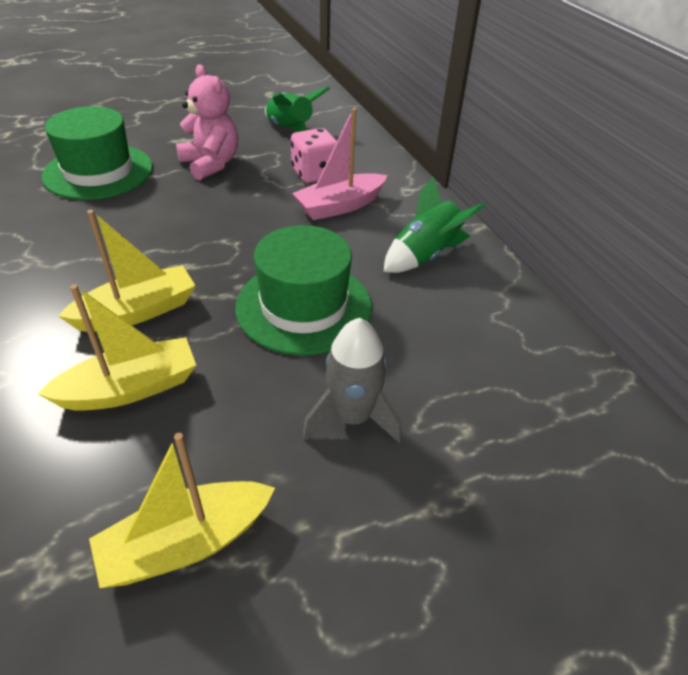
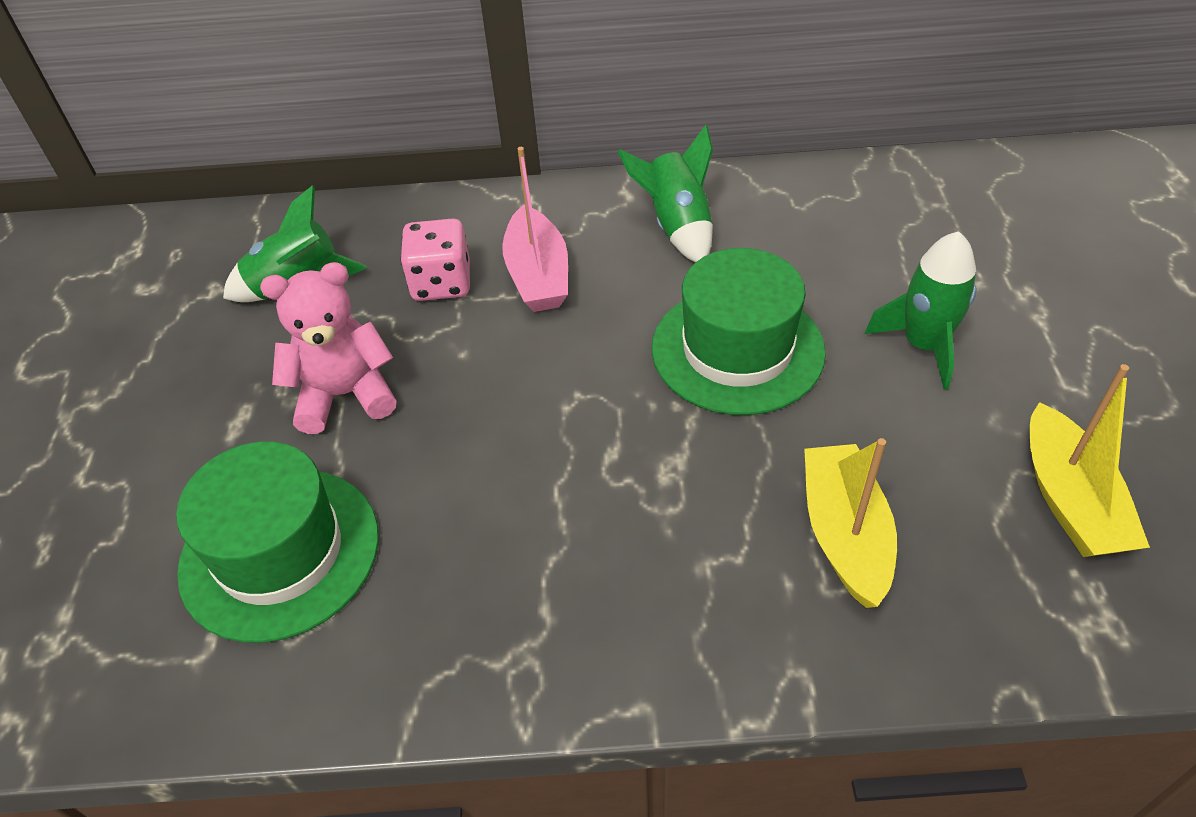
camera: 65 degrees left, 5 degrees up
(137, 312) = (697, 518): yellow boat -> none
(352, 417) = (923, 346): grey rocket -> green rocket

